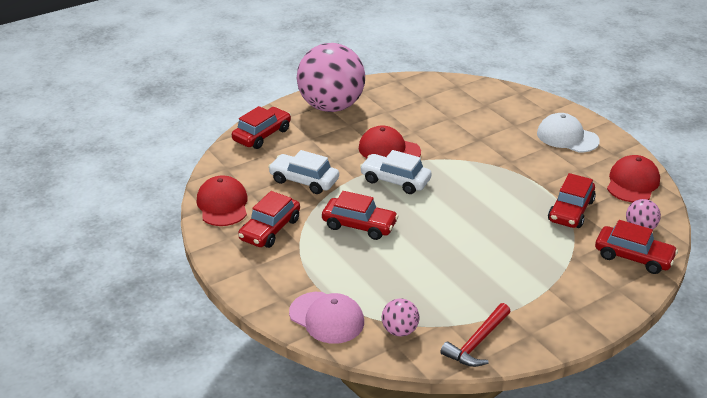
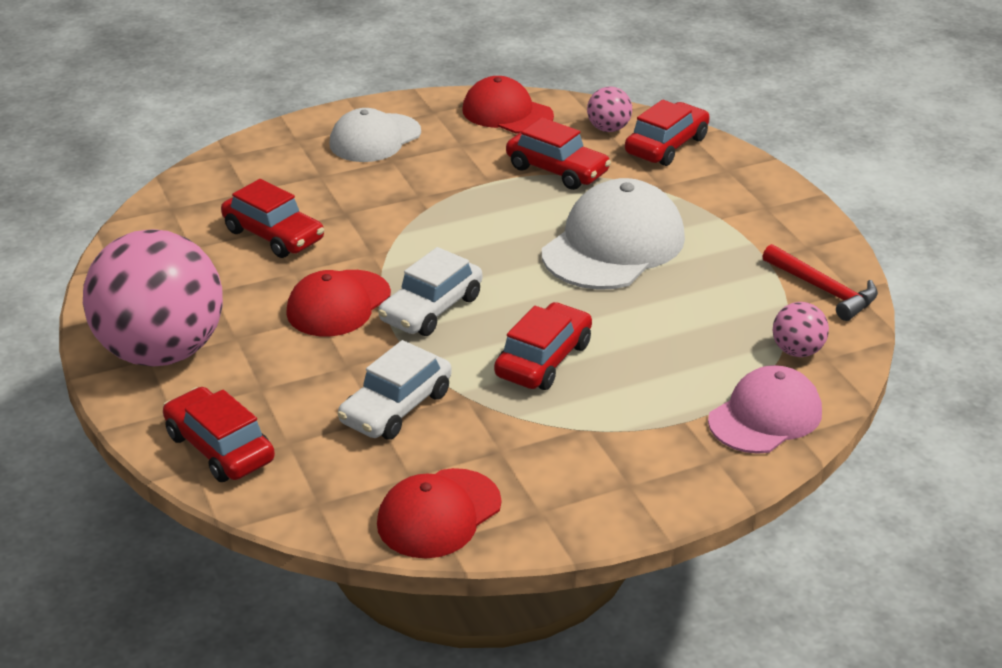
camera: 80 degrees left, 0 degrees up
(222, 204) = (439, 514): red cap -> red cap turned 45 degrees counterclockwise
(270, 229) = (530, 459): red car -> red car (273, 235)
(491, 242) = (613, 245): none -> white cap

